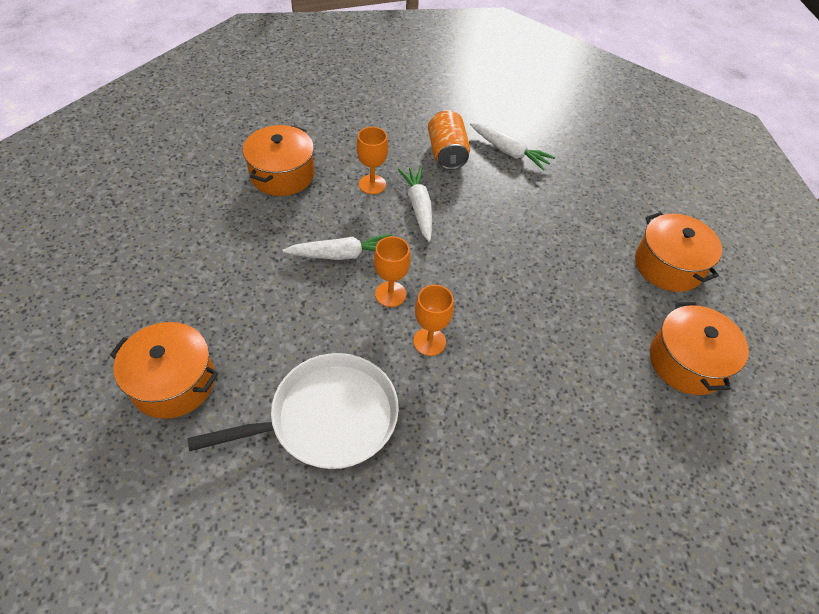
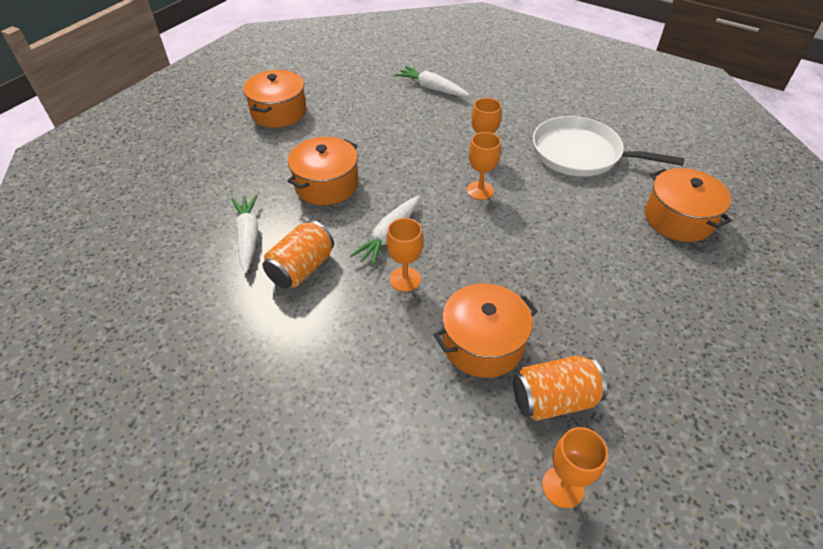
camera: 135 degrees left, 5 degrees down
(186, 134) = (563, 487): none -> orange goblet
(214, 168) = (553, 400): none -> orange can
(341, 254) = (491, 235): white carrot -> white carrot (432, 88)
(687, 362) = (349, 79): orange pot -> orange pot (326, 185)

